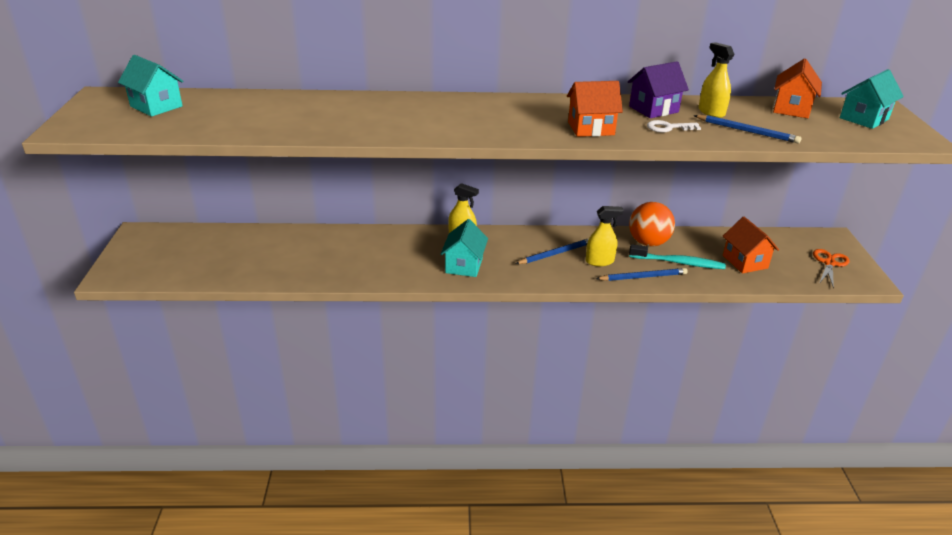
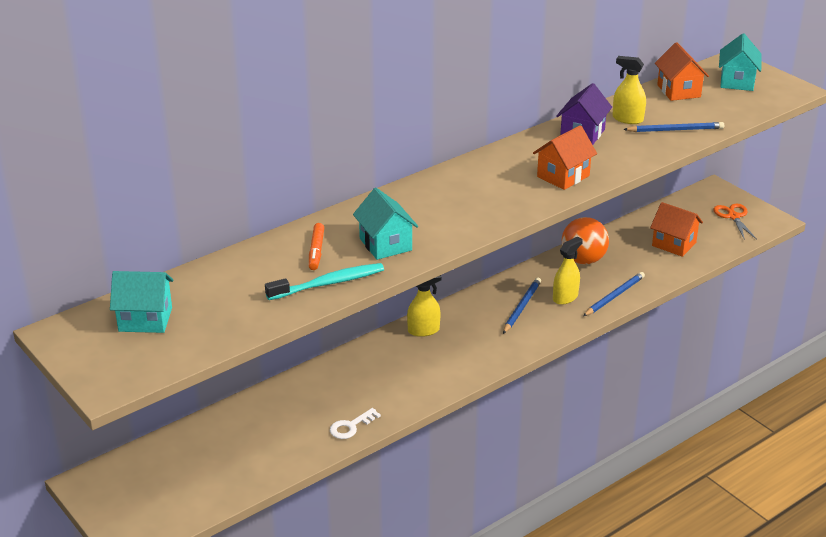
camera: 35 degrees left, 0 degrees up
(326, 109) = (316, 251): none -> orange marker
(464, 265) = (459, 357): turquoise house -> turquoise house (385, 244)
(668, 128) = (617, 150): white key -> white key (351, 427)
(678, 262) = (626, 269): turquoise toothbrush -> turquoise toothbrush (328, 283)

